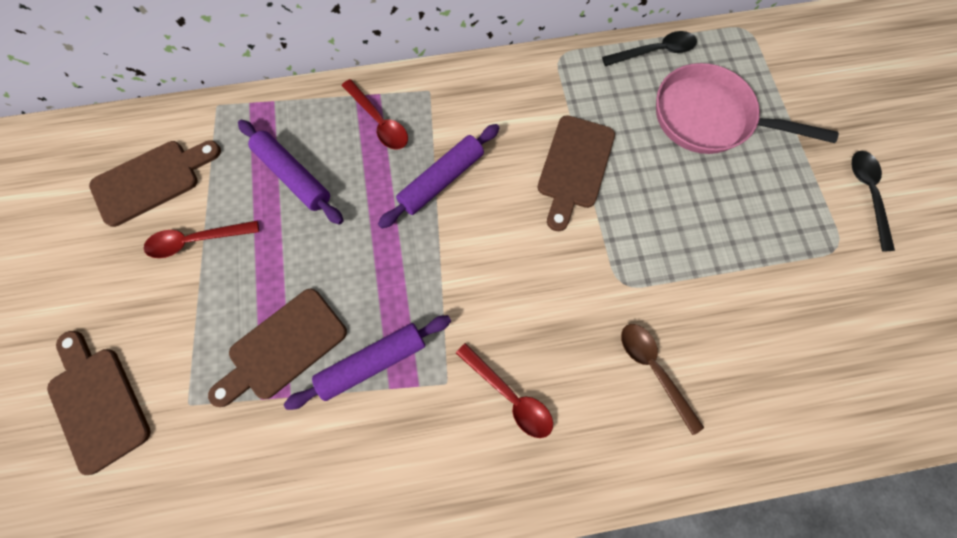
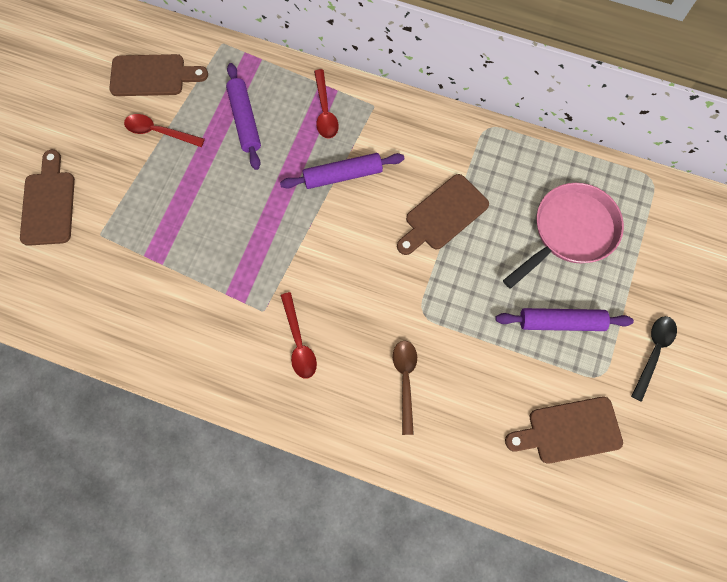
camera: 30 degrees right, 0 degrees up
(282, 347) = (174, 231): brown cutting board -> brown cutting board (569, 430)
(372, 362) = (224, 272): purple rolling pin -> purple rolling pin (561, 322)
(655, 52) = (564, 160): black spoon -> none
(708, 118) = (570, 232): pink pan -> pink pan turned 90 degrees clockwise

